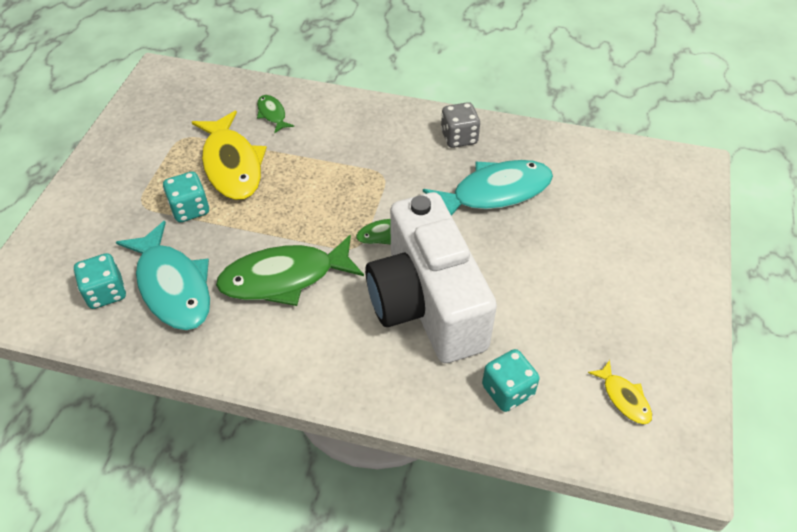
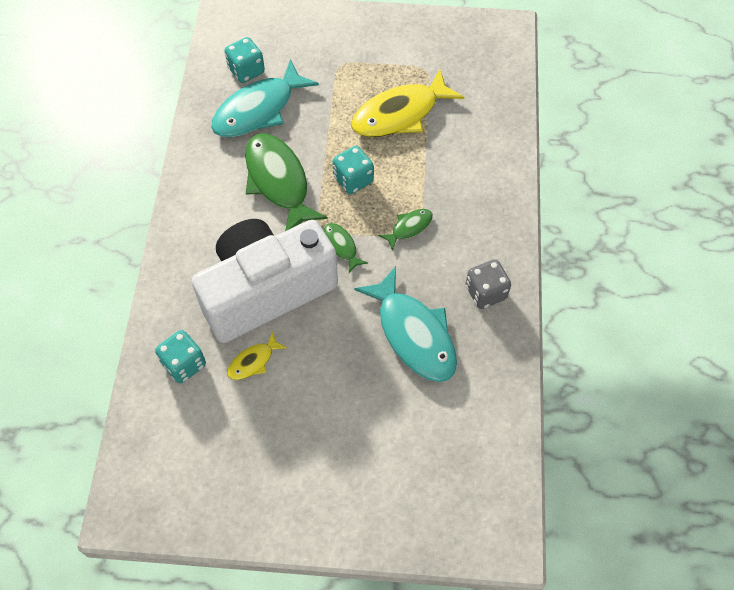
camera: 80 degrees right, 10 degrees up
(190, 209) = (341, 98): turquoise dice -> turquoise dice (353, 179)
(272, 114) = (475, 128): green fish -> green fish (409, 227)
(624, 398) = (185, 460): yellow fish -> yellow fish (253, 361)

